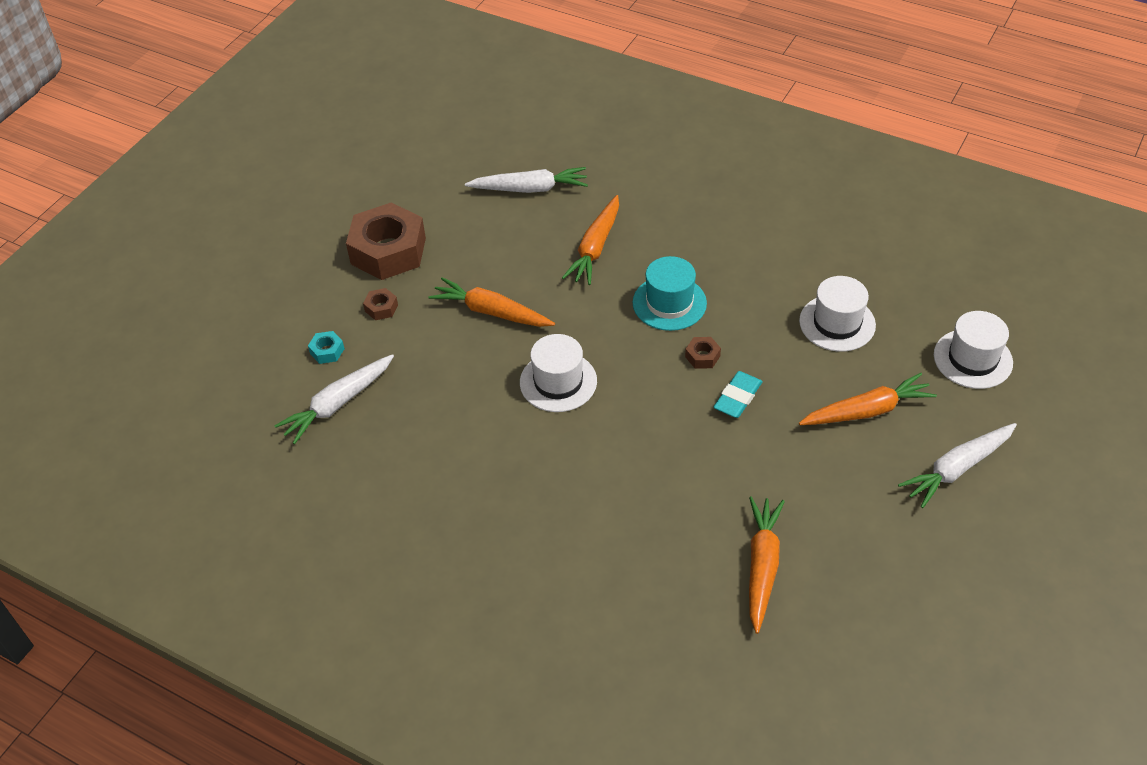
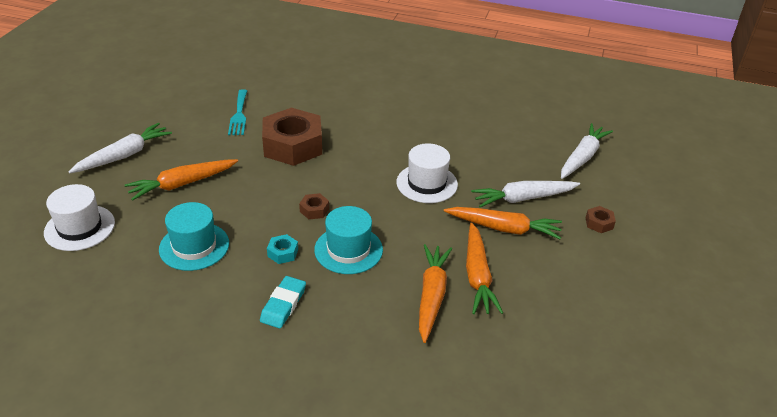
camera: 165 degrees right, 10 degrees down
(327, 351) = (617, 188): turquoise nut -> turquoise nut (283, 253)
(388, 251) = (629, 273): brown nut -> brown nut (293, 145)
(530, 189) = (526, 359): white carrot -> white carrot (523, 198)
(737, 397) = (284, 184): turquoise eraser -> turquoise eraser (283, 304)
(762, 566) = (268, 102): orange carrot -> orange carrot (477, 276)
(806, 538) = (239, 115): none -> turquoise fork
(837, 323) = (194, 246): white hat -> turquoise hat

